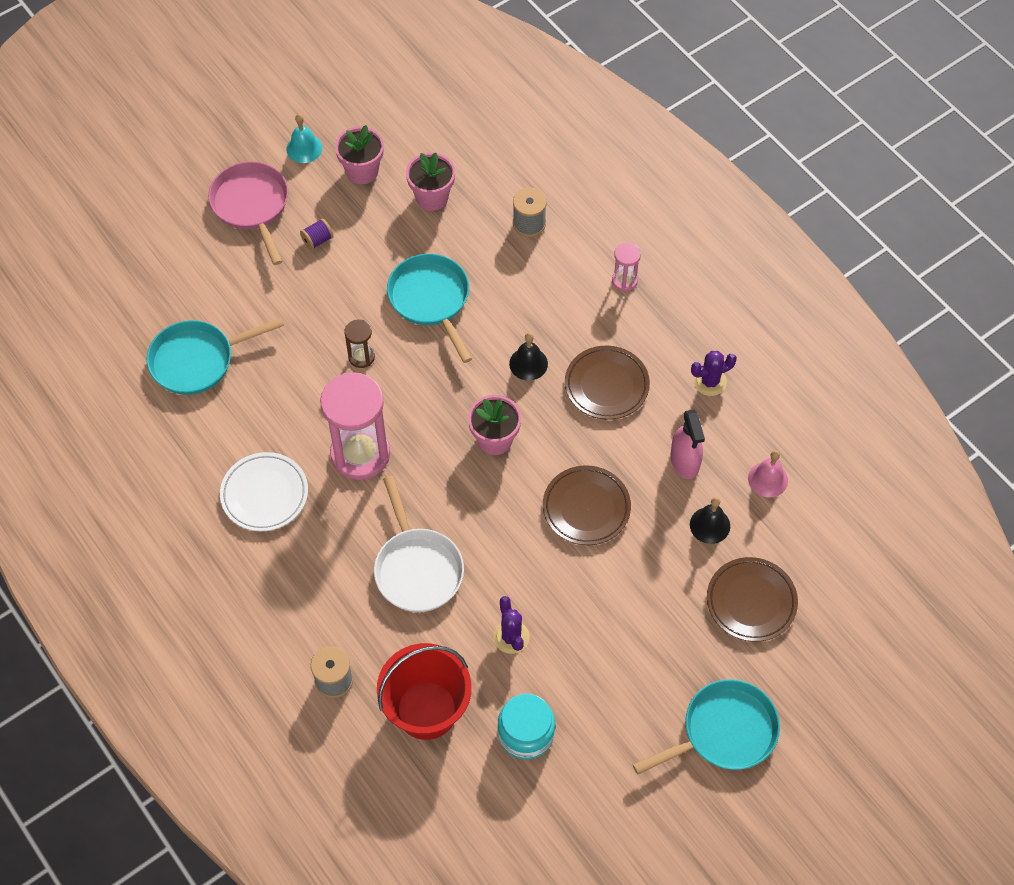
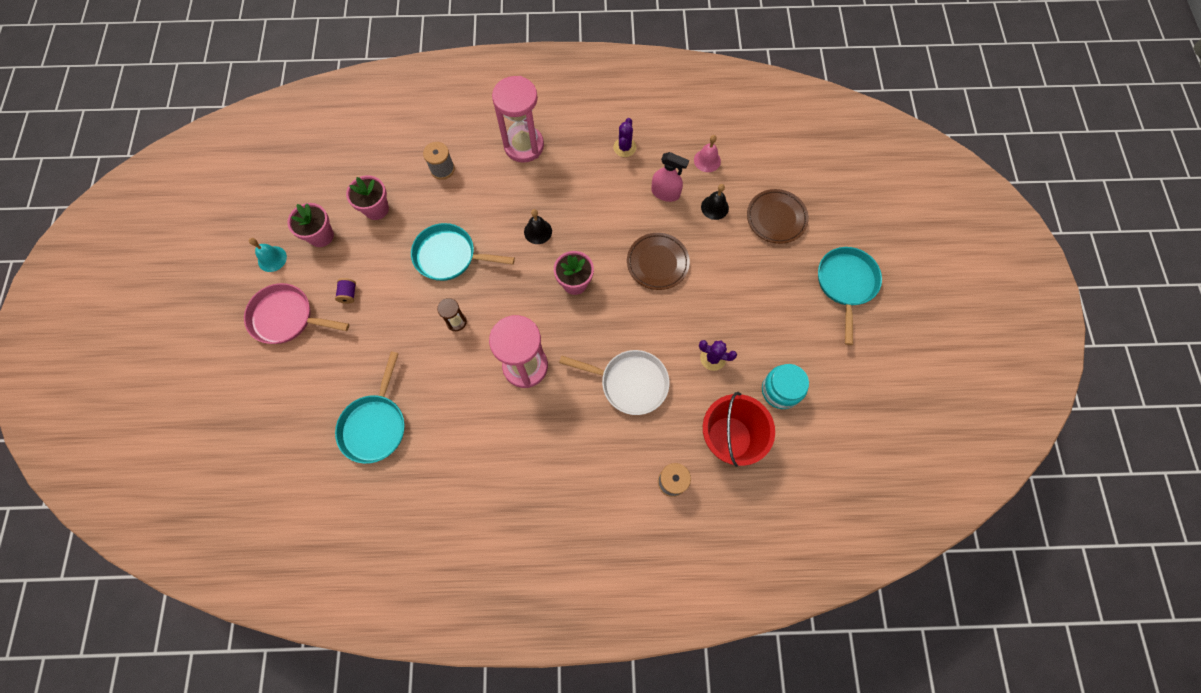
camera: 55 degrees left, 10 degrees up
(264, 494) = (509, 443): white plate -> none
(606, 385) = (585, 200): brown plate -> none
(624, 280) = (524, 146): pink hourglass -> pink hourglass, size x2.18

